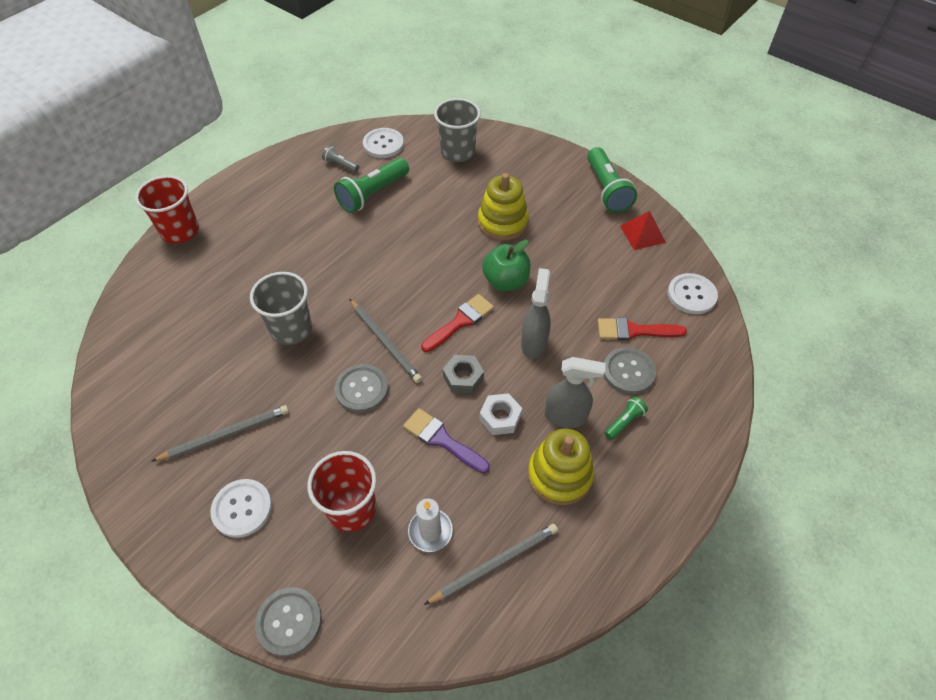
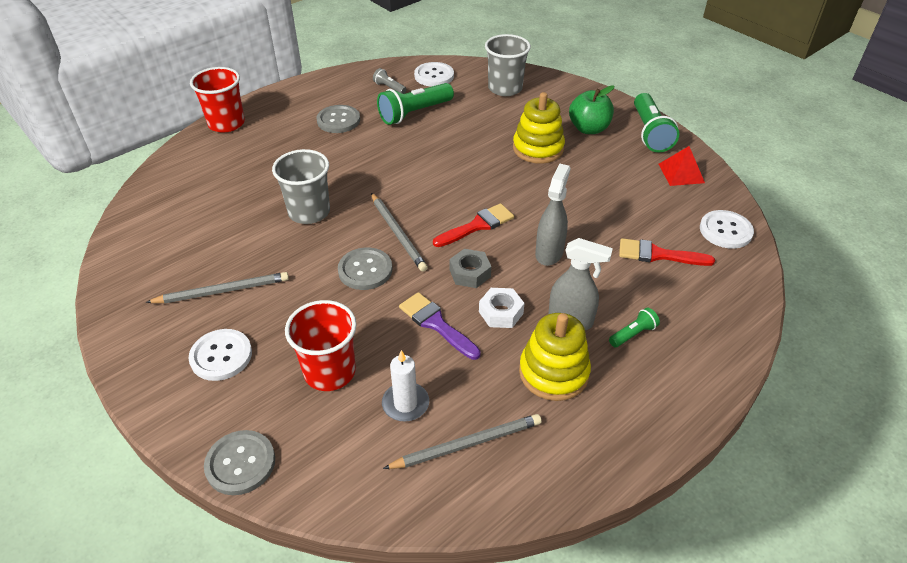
camera: 10 degrees right, 10 degrees down
(506, 281) = (531, 197): green apple -> green apple (589, 129)
(628, 372) = (645, 290): grey button -> grey button (338, 120)

